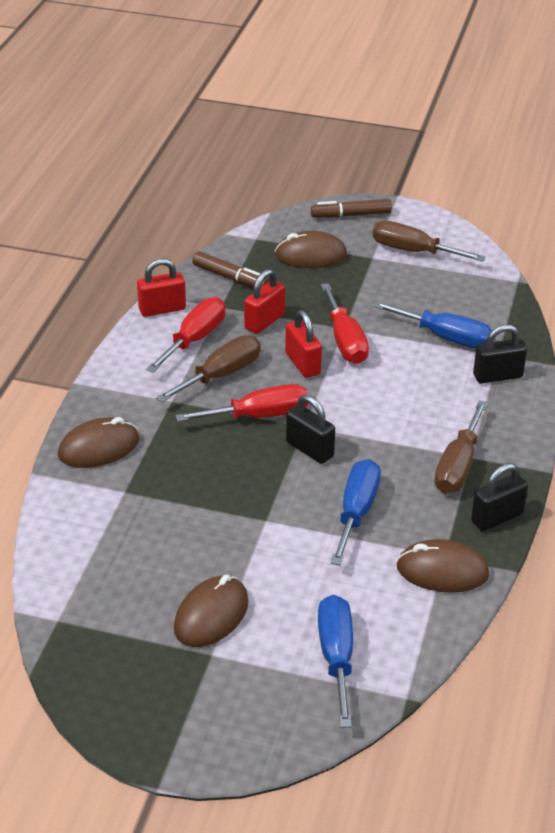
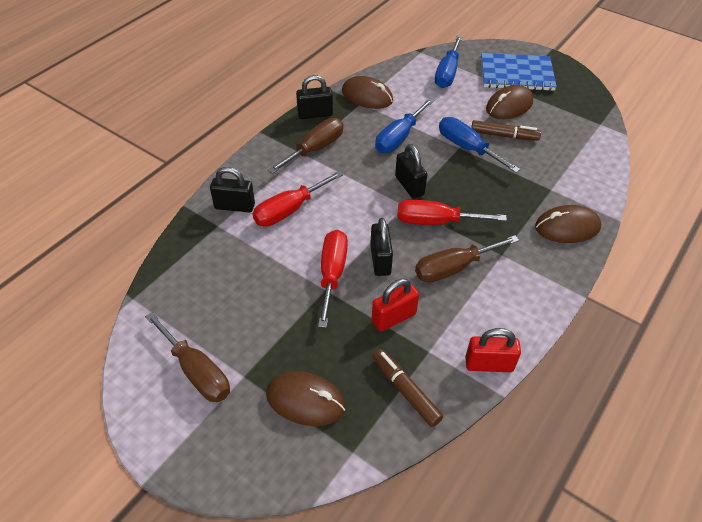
camera: 160 degrees left, 10 degrees up
(194, 339) = (466, 315): red screwdriver -> red screwdriver (289, 210)
(214, 691) = (516, 74): none -> blue notebook
(302, 364) = (380, 260): red padlock -> black padlock
(351, 215) = (222, 460): brown marker -> brown marker (504, 136)
(445, 337) = (246, 254): blue screwdriver -> blue screwdriver (467, 148)

